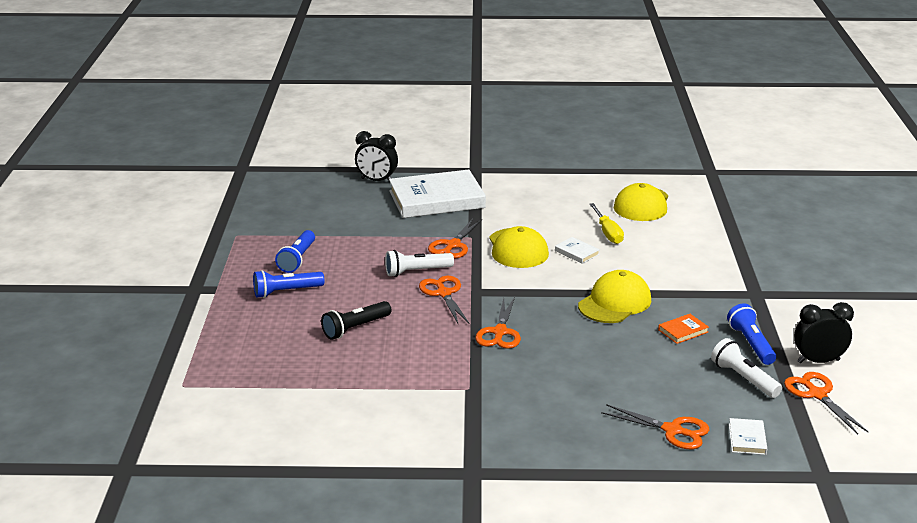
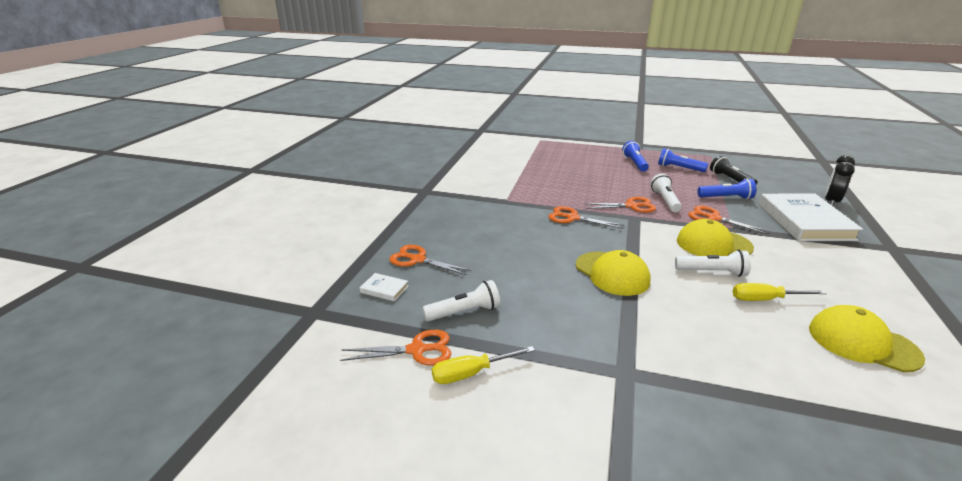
camera: 105 degrees right, 0 degrees up
(355, 328) = (587, 177): black flashlight -> black flashlight (730, 180)
(576, 252) = (712, 272): white book -> white flashlight
(673, 430) = (417, 259): orange scissors -> orange scissors turned 75 degrees clockwise
(683, 331) = (555, 299): orange book -> none
(751, 344) = (520, 335): blue flashlight -> blue flashlight (726, 198)
(818, 361) = (471, 373): black clock -> yellow screwdriver

